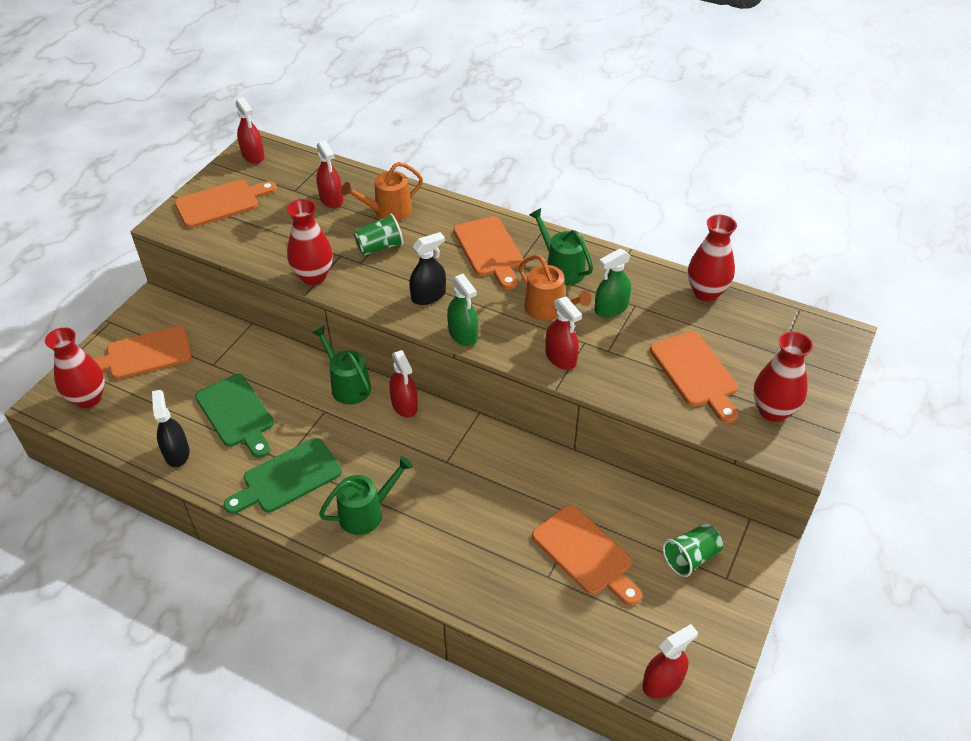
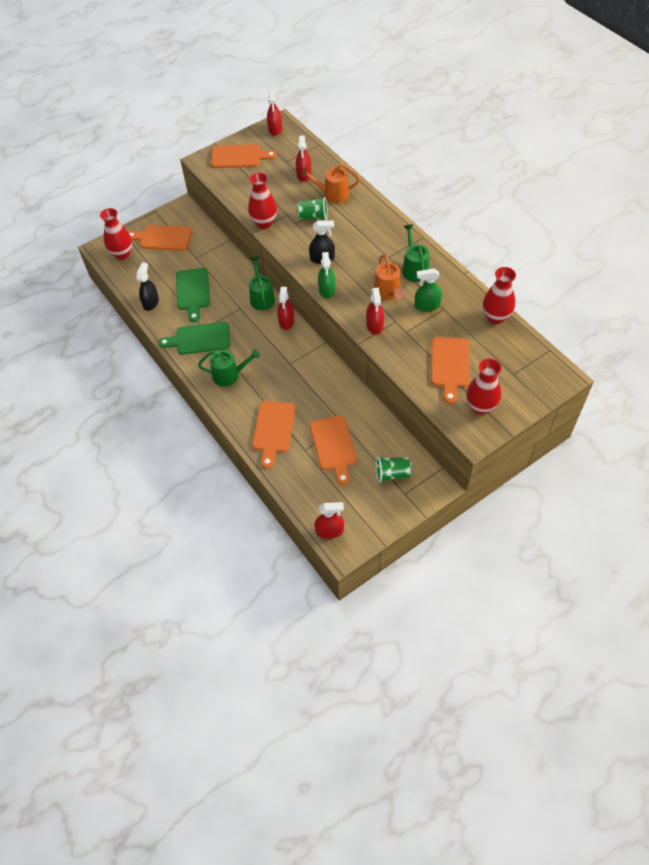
camera: 30 degrees right, 10 degrees up
(489, 250) = (378, 241): orange cutting board -> orange cutting board (273, 430)

